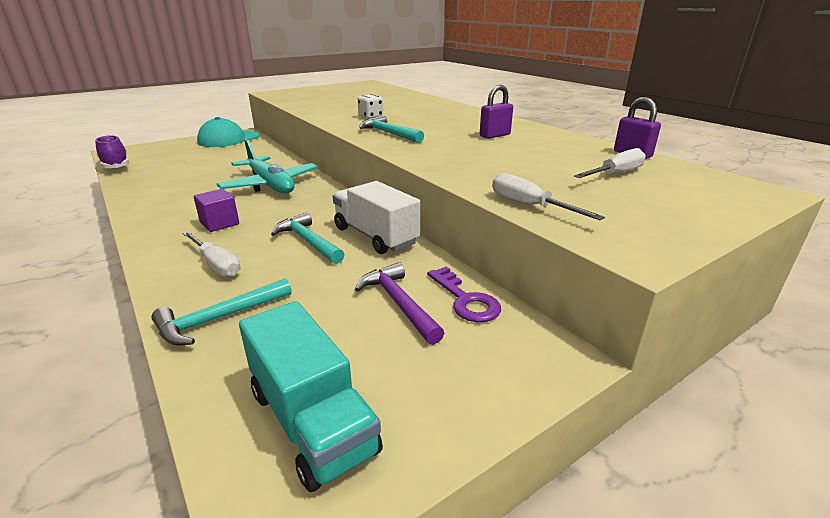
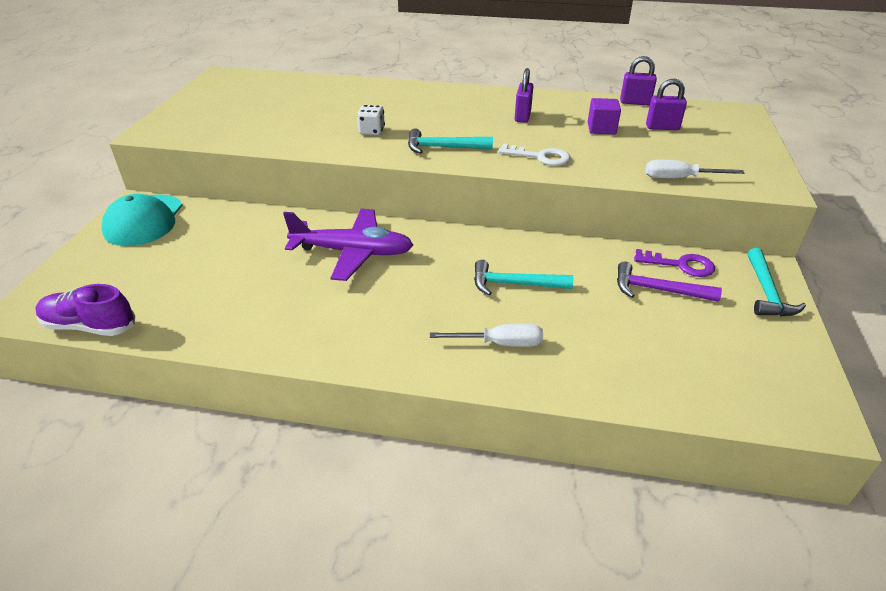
camera: 45 degrees left, 10 degrees up
(219, 223) = (410, 313): purple cube -> purple cube (601, 128)
(219, 319) = (596, 371): turquoise hammer -> turquoise hammer (766, 292)
(270, 185) = (353, 252): turquoise plane -> purple plane
(312, 421) = (752, 376): turquoise truck -> none
(375, 236) = (546, 252): white truck -> none
(441, 156) = (540, 157): none -> white key
(615, 174) = (662, 127): white screwdriver -> purple padlock

